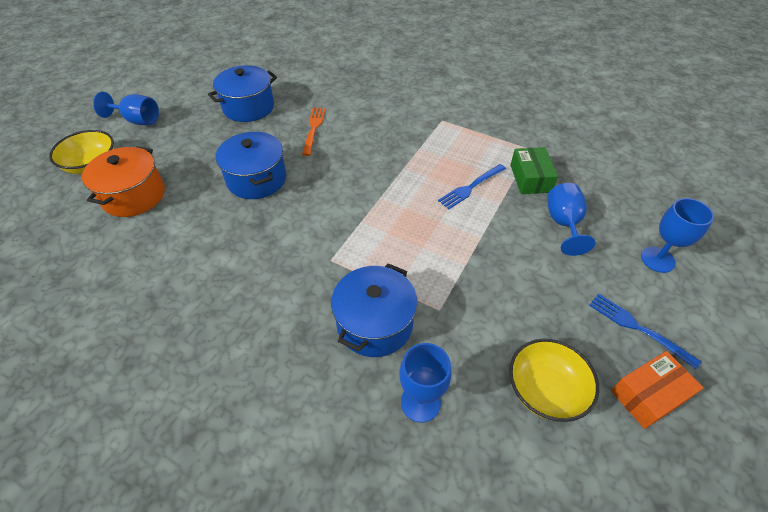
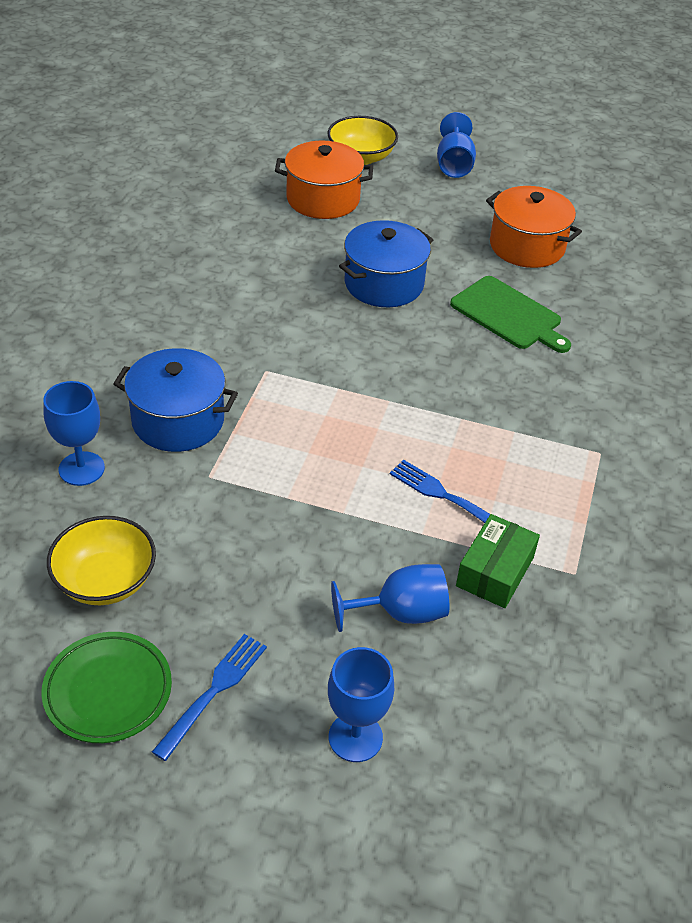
camera: 75 degrees right, 5 degrees down
(248, 107) = (527, 246): blue pot -> orange pot
(313, 129) = (509, 315): orange fork -> green cutting board
(530, 178) = (495, 571): green box -> green box turned 45 degrees counterclockwise
(649, 395) = (108, 691): orange box -> green plate

